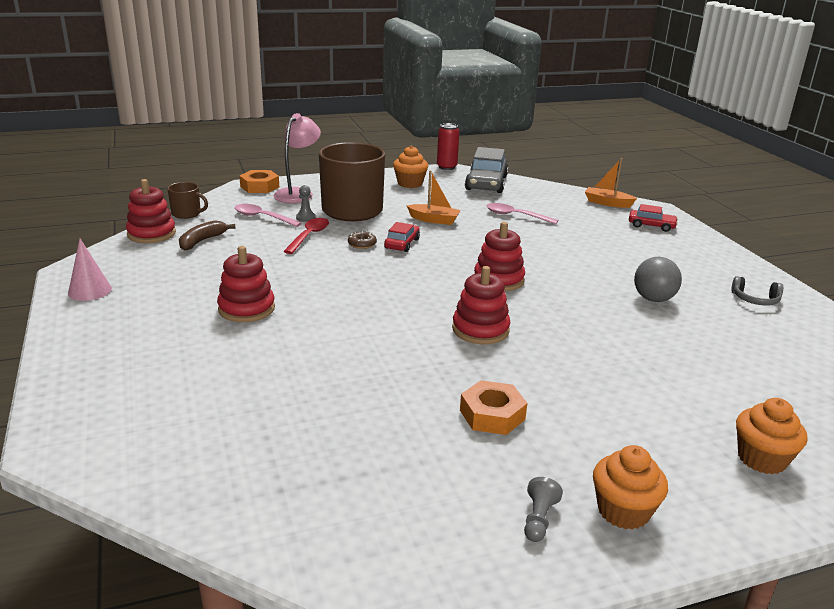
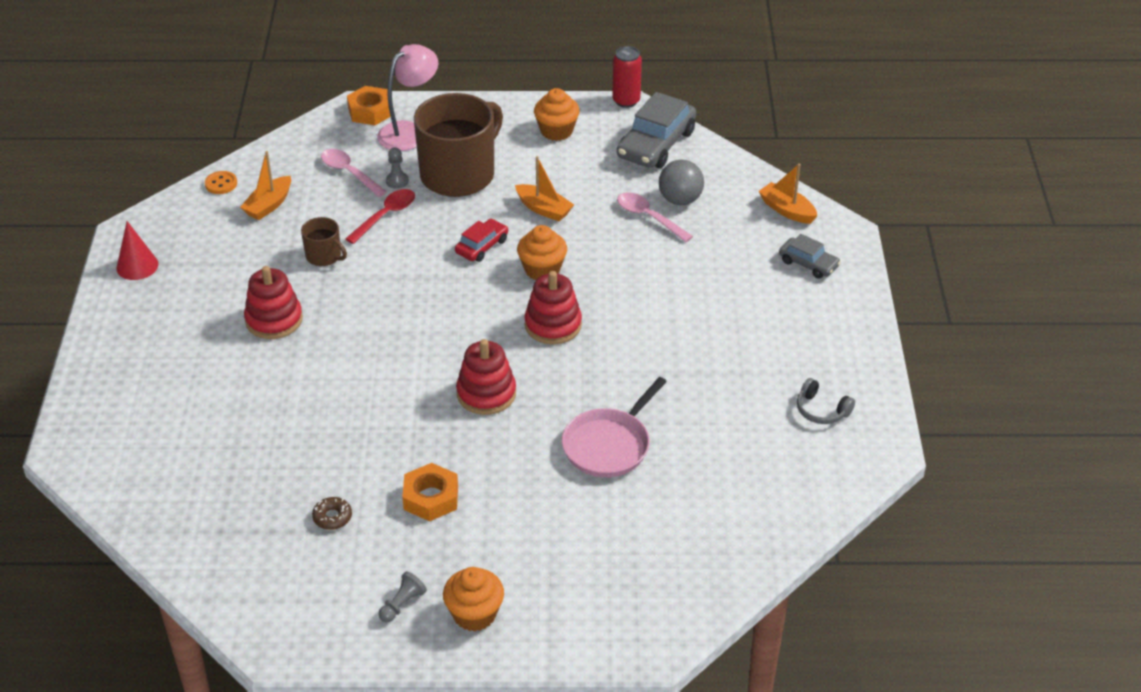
camera: 20 degrees right, 15 degrees up
(90, 291) = (137, 266): pink cone -> red cone
(151, 234) = (221, 184): red stacking toy -> orange button
(187, 214) = (269, 153): brown mug -> brown mug (324, 256)
(202, 241) = (269, 205): brown banana -> orange boat
(362, 244) = (437, 239): brown donut -> brown donut (332, 517)
(618, 347) = (609, 445): none -> pink pan
(651, 225) = (808, 264): red car -> grey car
(653, 299) = (704, 386): grey ball -> grey ball (680, 200)
(761, 459) = (636, 597): orange cupcake -> orange cupcake (542, 269)

